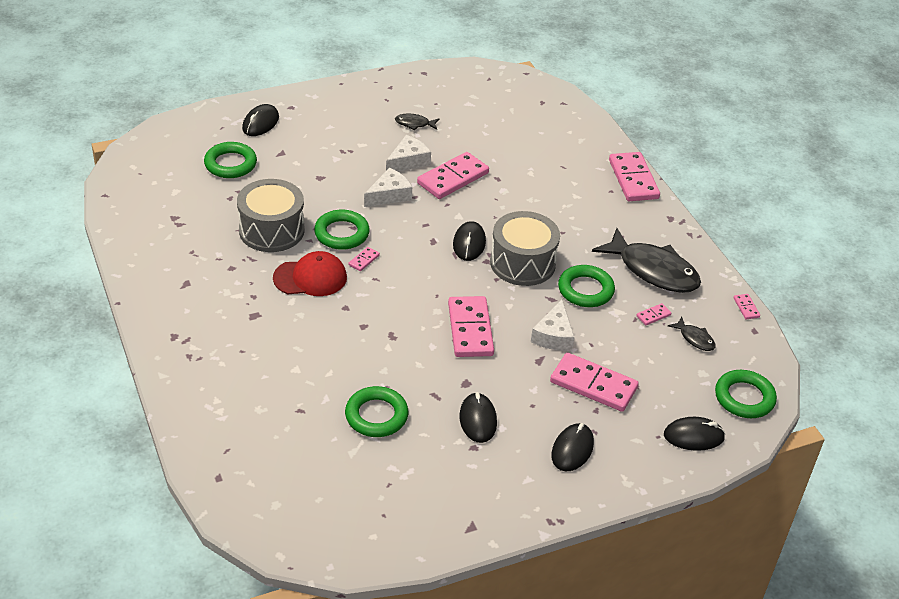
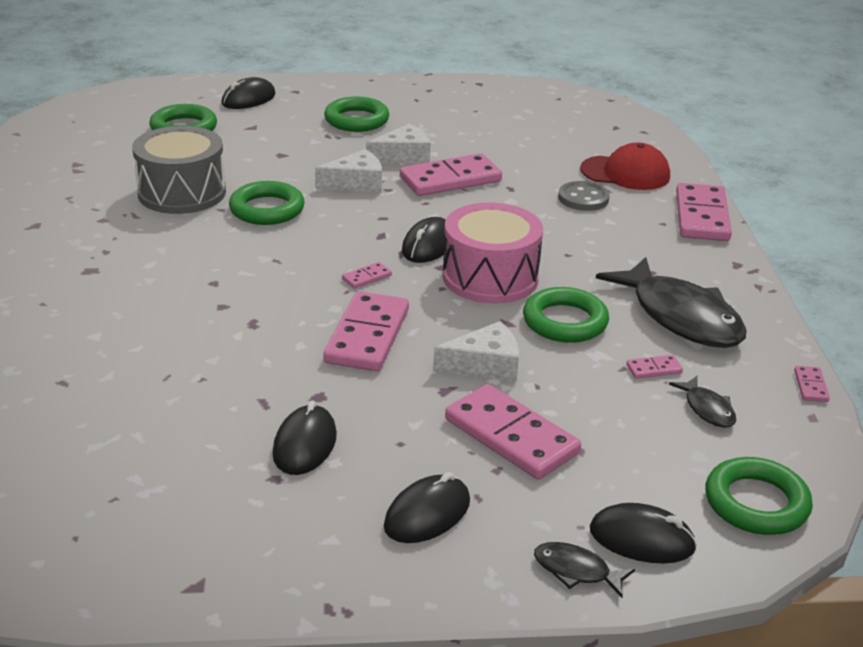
camera: 20 degrees right, 10 degrees down
(310, 278) = (192, 245): red cap -> red cap (625, 173)
(364, 260) = (275, 239): pink domino -> pink domino (366, 277)
(376, 415) = (161, 409): green ring -> green ring (356, 120)
(414, 124) = (435, 124): black fish -> black fish (576, 571)
(522, 263) = (490, 277): grey drum -> pink drum
(550, 178) = (583, 198): none -> grey button
(553, 336) = (485, 365): white cheese -> white cheese turned 135 degrees counterclockwise

